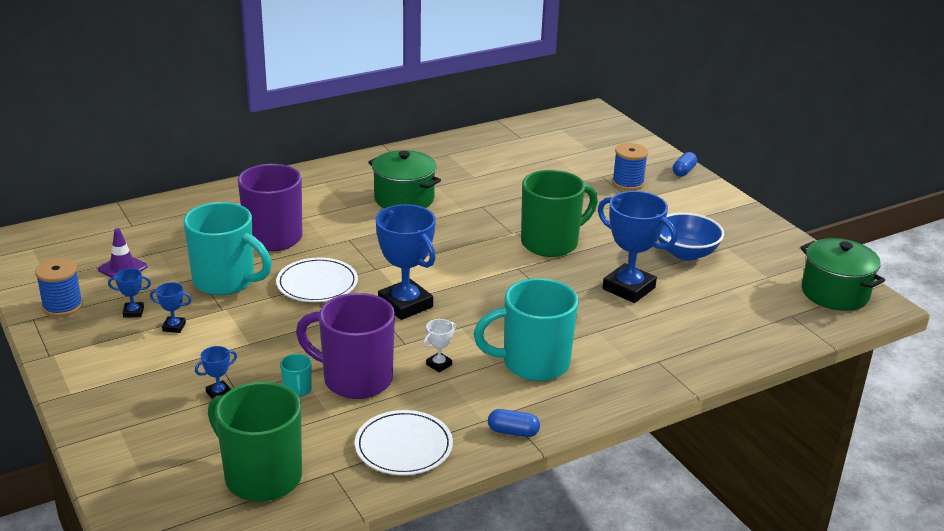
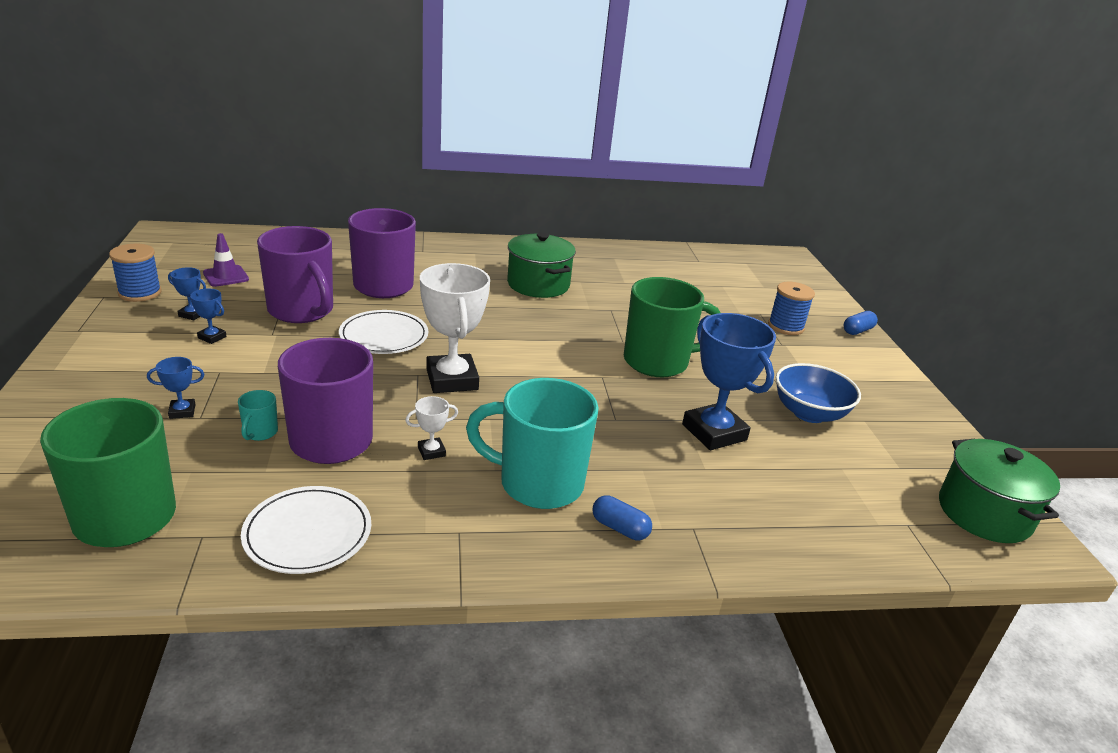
camera: 20 degrees right, 0 degrees up
(226, 281) = (302, 311): turquoise mug -> purple mug
(405, 304) = (452, 379): blue trophy -> white trophy
(513, 432) = (447, 559): blue capsule -> blue capsule (619, 528)

